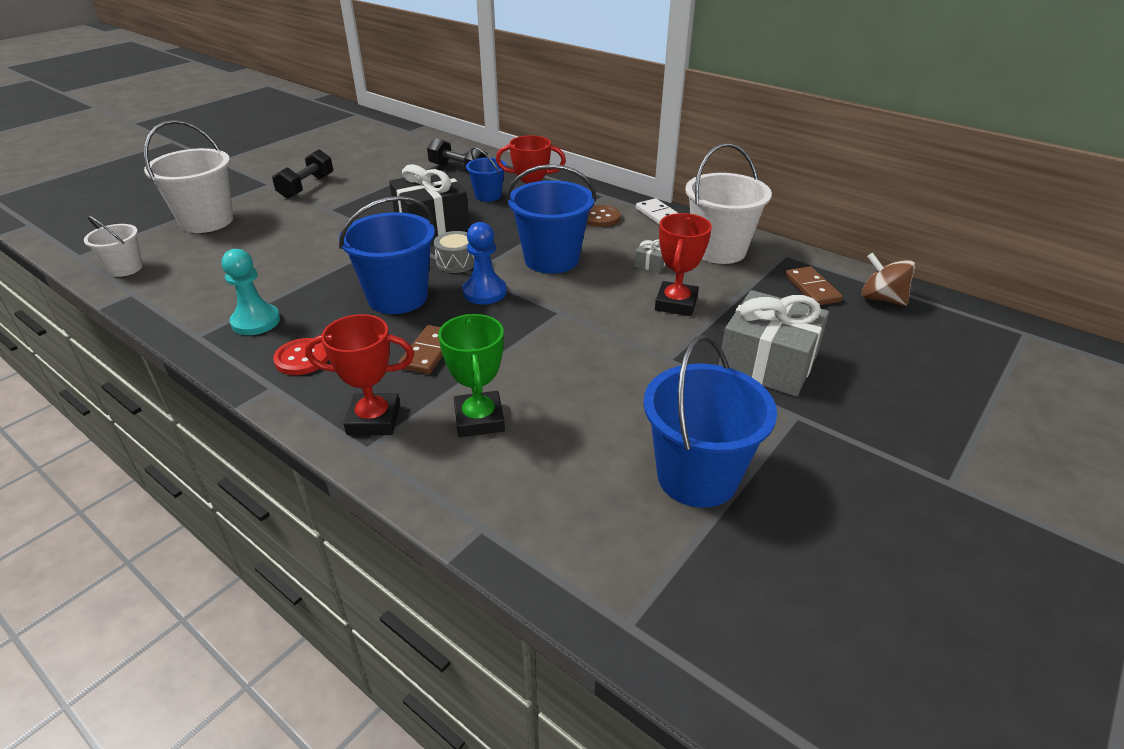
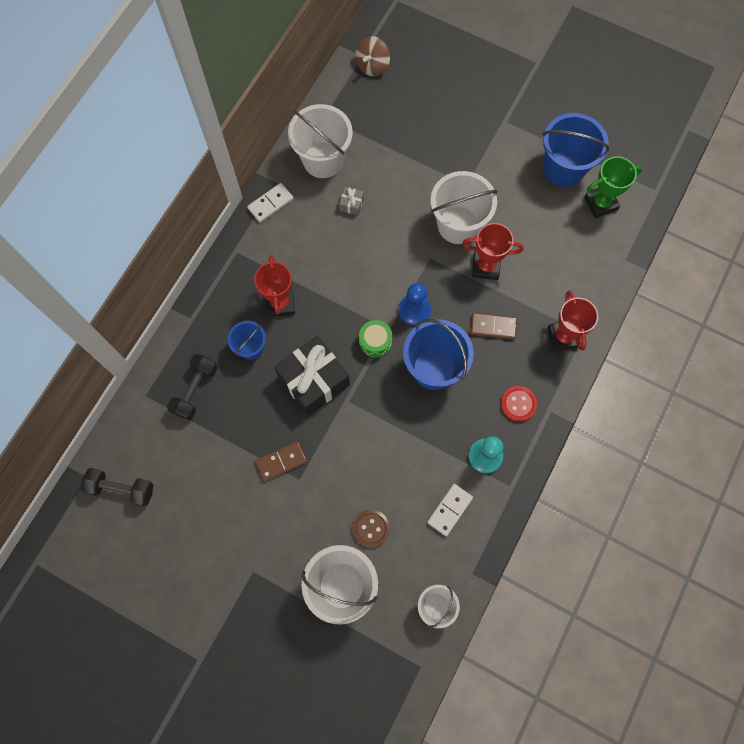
camera: 100 degrees left, 35 degrees up
(216, 288) = (449, 510): none -> white domino
(307, 187) = (255, 525): black dumbbell -> black dumbbell (121, 489)
(456, 262) = (375, 342): grey drum -> green drum
(479, 419) = (548, 280): green trophy -> green trophy (600, 203)
(551, 259) = (358, 273): blue bucket -> none
(600, 217) = (281, 248): brown button -> brown button (371, 528)
(603, 342) = (458, 225): none -> white bucket
(676, 303) = (404, 185): red trophy -> red trophy (485, 266)
(768, 363) = (459, 133): grey gift -> none
(812, 288) = (367, 104): brown domino -> brown domino (281, 461)

